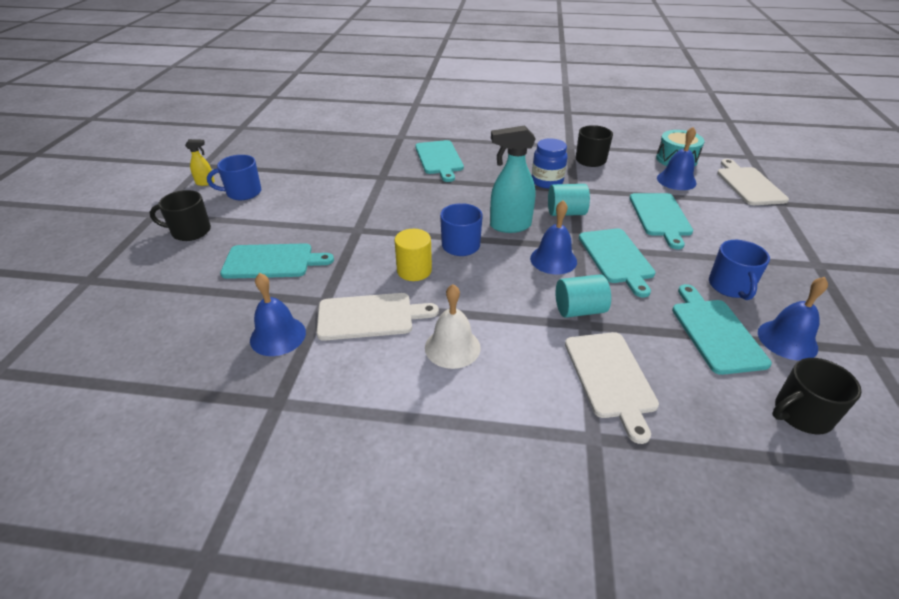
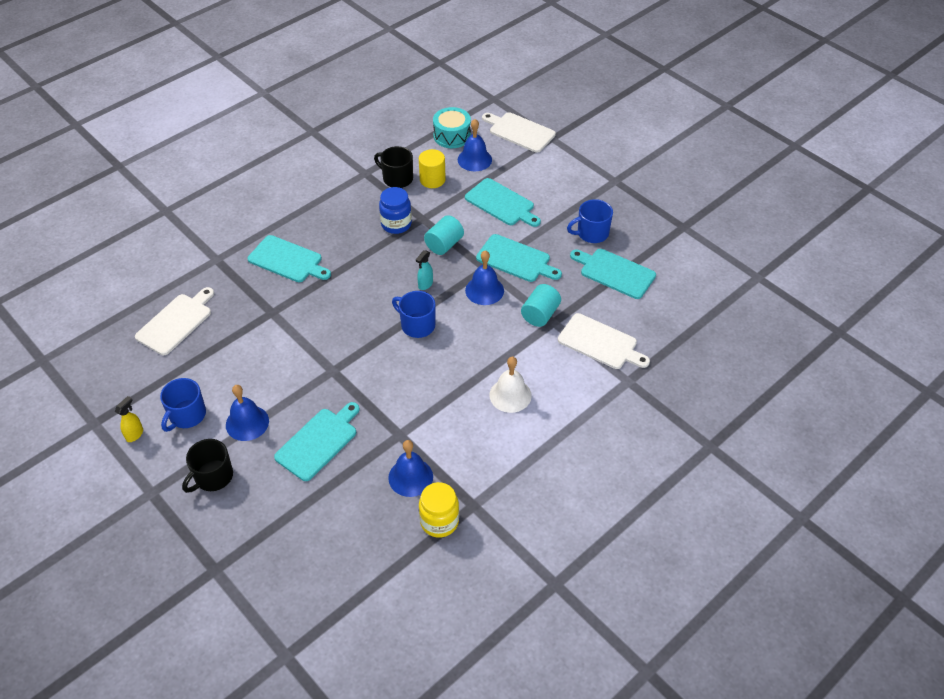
camera: 50 degrees left, 10 degrees up
(234, 388) = (439, 521): none -> yellow jar
(370, 316) = (441, 419): white cutting board -> white cutting board (176, 322)
(414, 270) = (418, 368): yellow cylinder -> yellow cylinder (432, 180)
(509, 226) = (425, 284): turquoise spray bottle -> turquoise spray bottle, size x0.50
(730, 286) = (591, 233): blue mug -> blue mug turned 120 degrees clockwise
(787, 340) = (647, 250): blue bell -> blue bell (247, 423)
(801, 414) = (689, 291): black mug -> none

